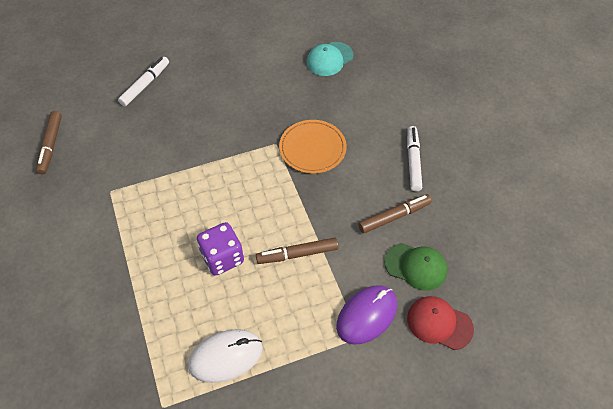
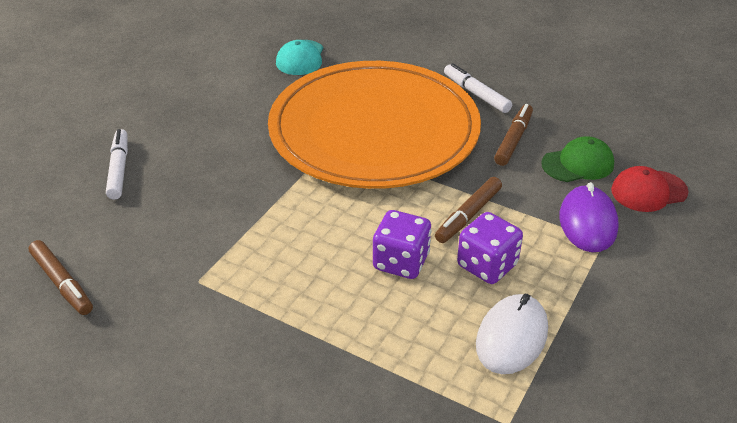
camera: 40 degrees left, 15 degrees down
(267, 298) = (487, 265): none -> purple dice
(312, 148) = (374, 130): orange plate -> orange plate, size x2.50

